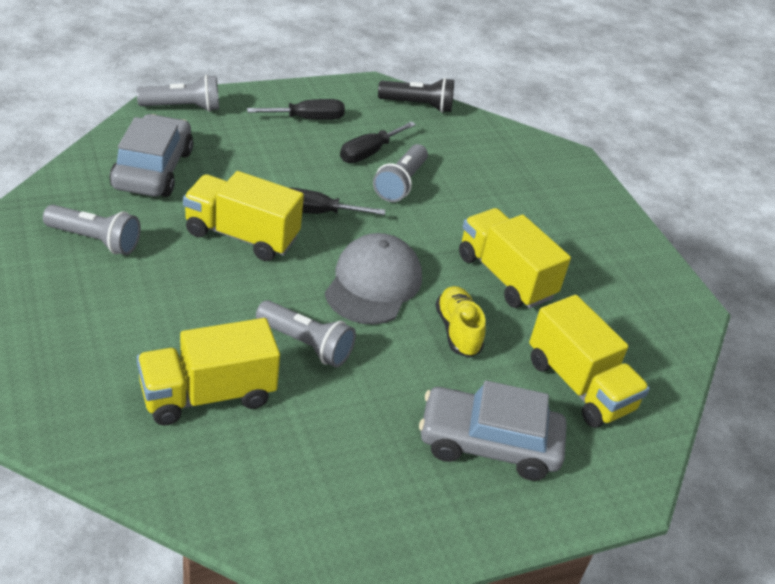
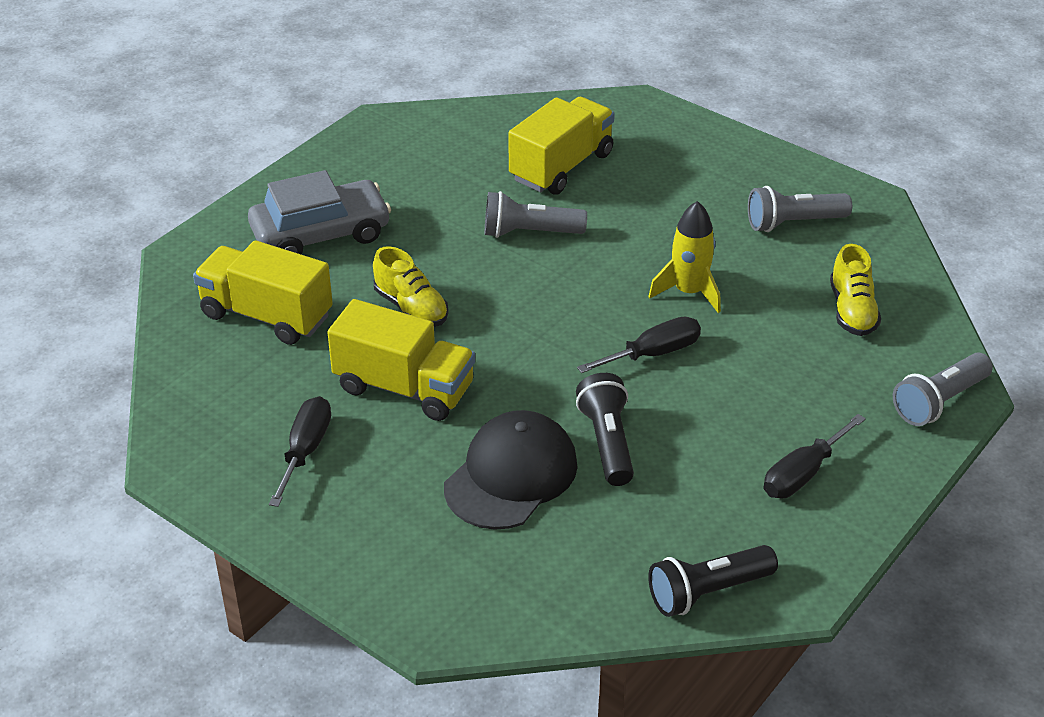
camera: 155 degrees right, 0 degrees up
(153, 169) = (852, 311): grey car -> yellow shoe
(241, 235) = (689, 292): yellow truck -> yellow rocket
(369, 153) = (683, 466): black screwdriver -> black screwdriver (305, 450)
(373, 284) = (525, 311): grey cap -> none
(400, 183) = (607, 442): grey flashlight -> black flashlight
(475, 196) = (511, 475): none -> black cap

